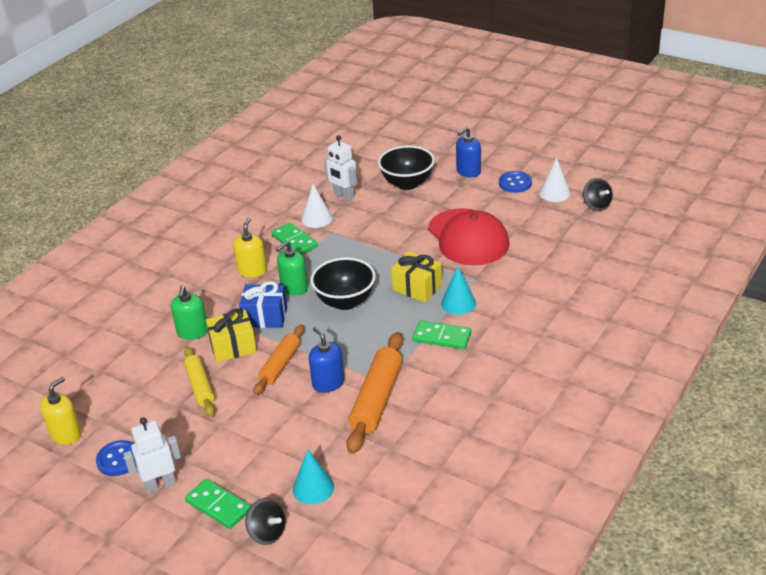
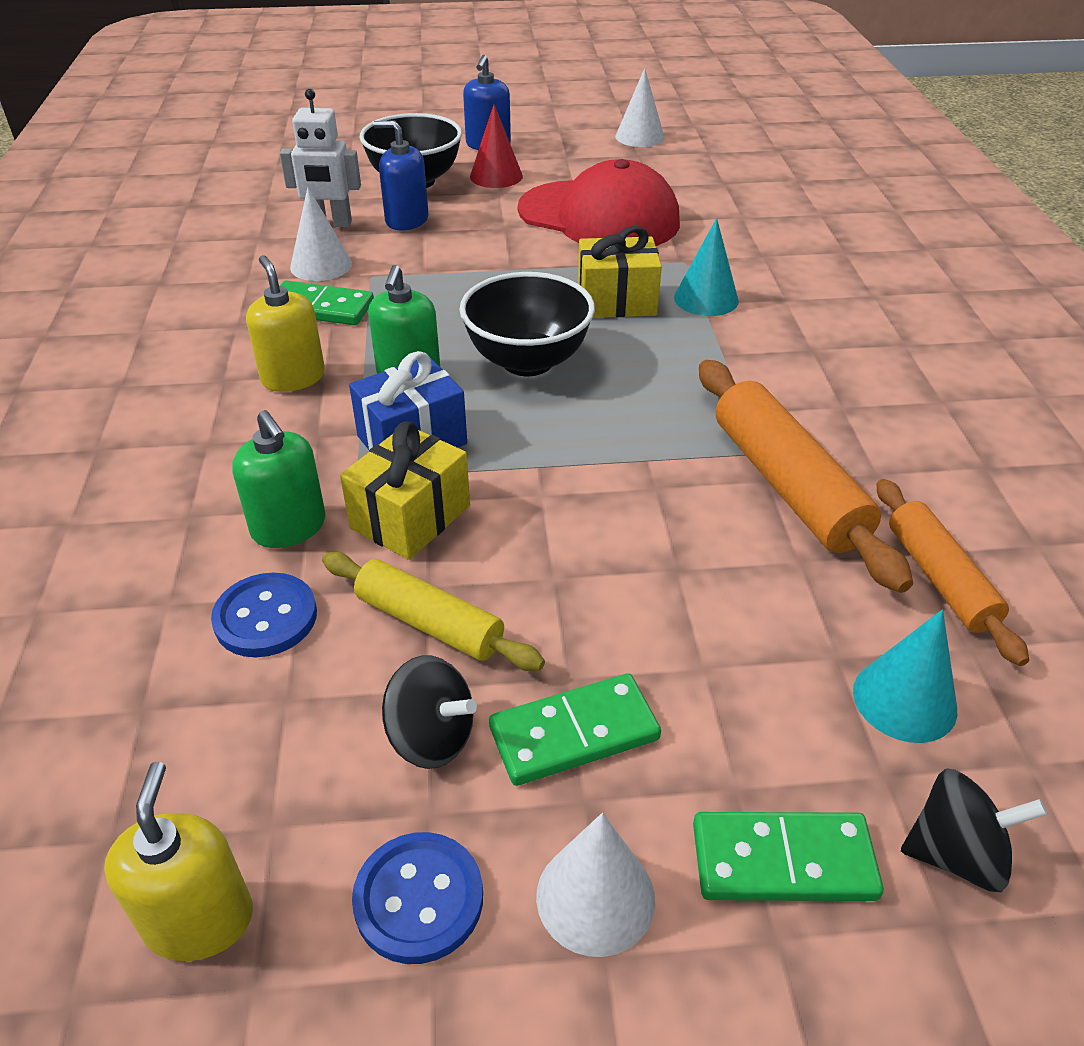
camera: 40 degrees left, 5 degrees up
(160, 485) = (595, 897): white robot -> white cone
(280, 365) = (544, 506): orange rolling pin -> orange rolling pin (939, 579)
(328, 383) = (671, 497): blue soap dispenser -> blue soap dispenser (406, 220)
(442, 337) = (749, 351): green domino -> green domino (574, 733)
(449, 194) = (496, 176): none -> red cone
(515, 183) = (572, 140): blue button -> blue button (265, 617)
(596, 205) = (711, 135): black spinning top -> black spinning top (431, 737)

